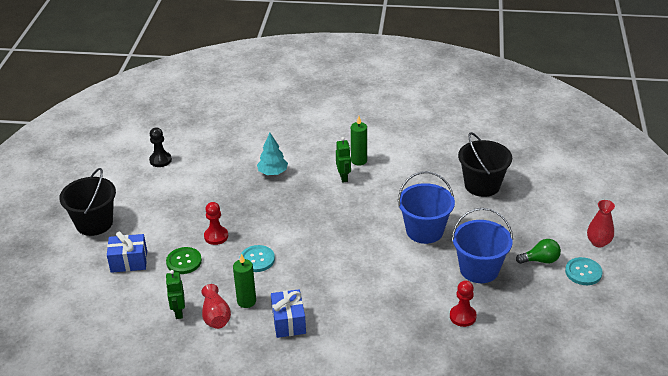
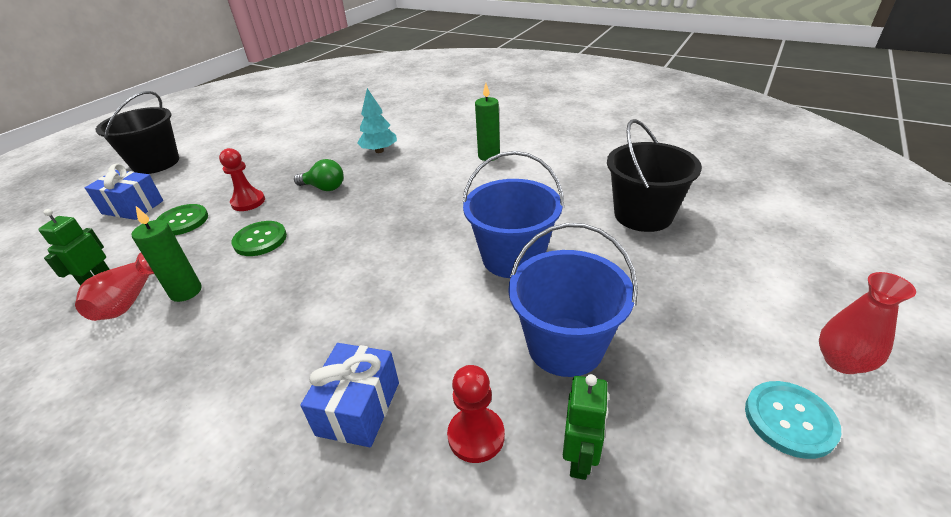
camera: 25 degrees right, 0 degrees up
(160, 160) = (284, 122): black pawn -> none
(257, 259) = (260, 240): turquoise button -> green button
(288, 322) = (199, 342): blue gift -> blue gift (358, 408)
(344, 177) = (455, 170): green robot -> green robot (580, 459)
(540, 260) = (697, 364): green light bulb -> green light bulb (324, 188)

